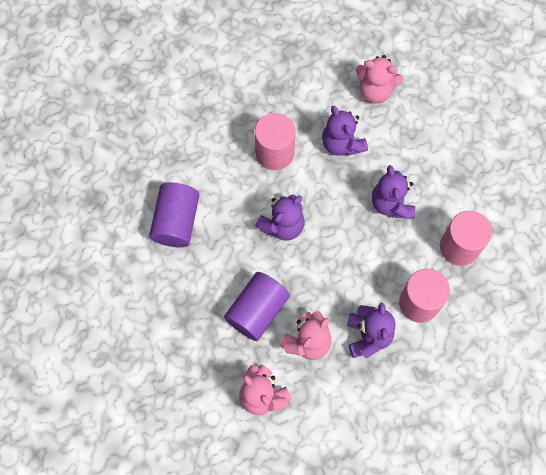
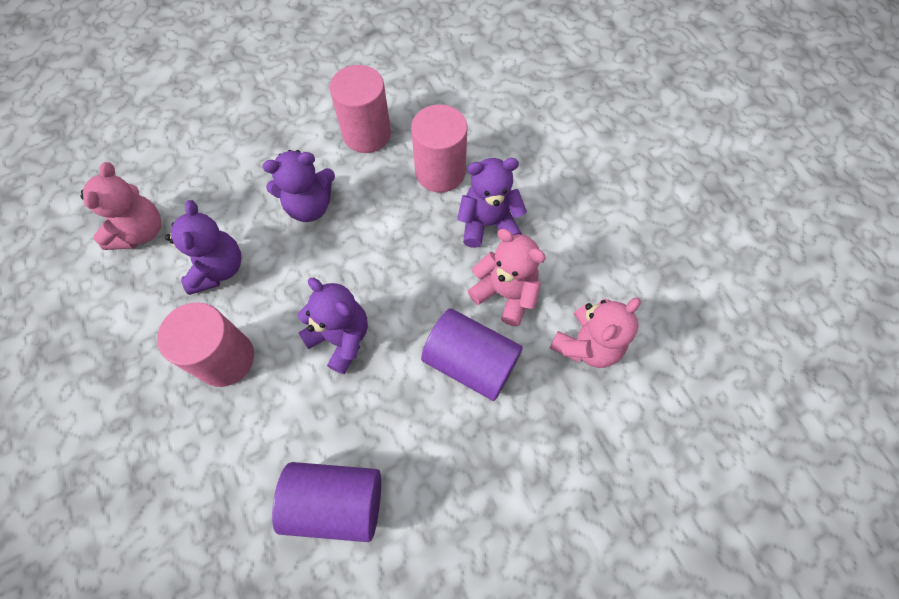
camera: 95 degrees left, 5 degrees down
(342, 143) = (218, 268): purple teddy bear -> purple teddy bear turned 60 degrees counterclockwise

